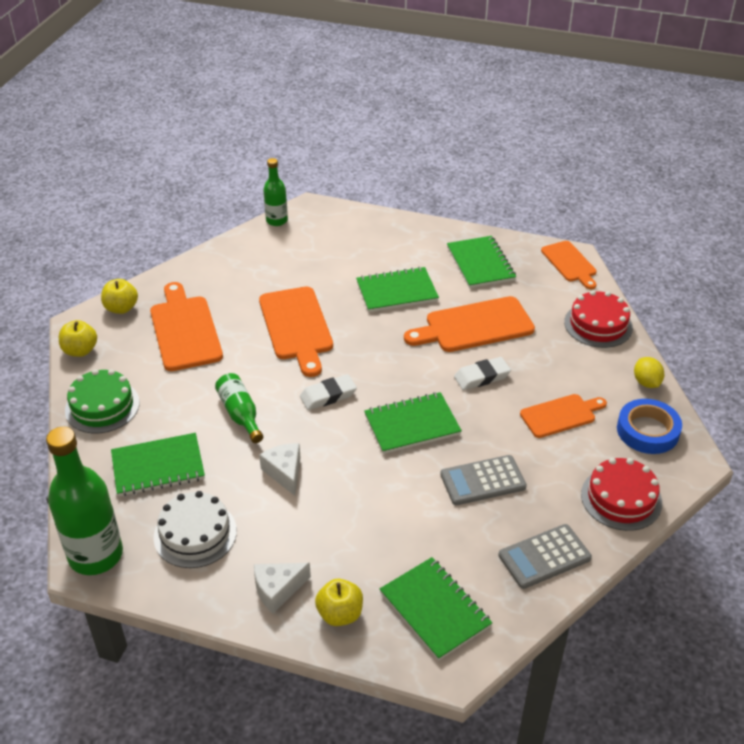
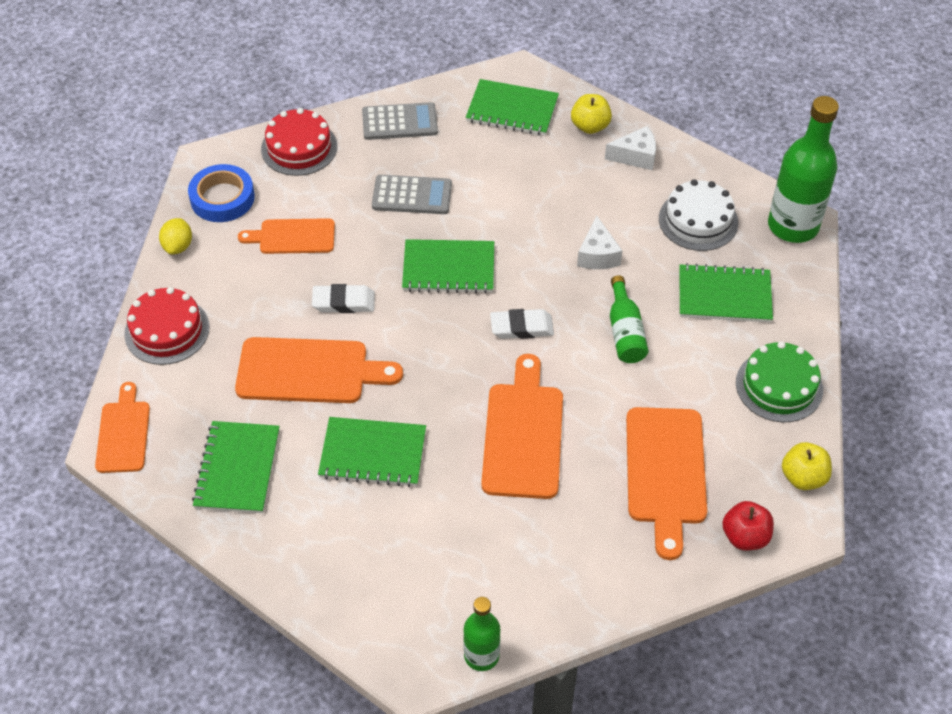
camera: 160 degrees left, 10 degrees up
(121, 308) = (745, 537): yellow apple -> red apple
(435, 609) = (512, 110): green notebook -> green notebook turned 60 degrees counterclockwise

